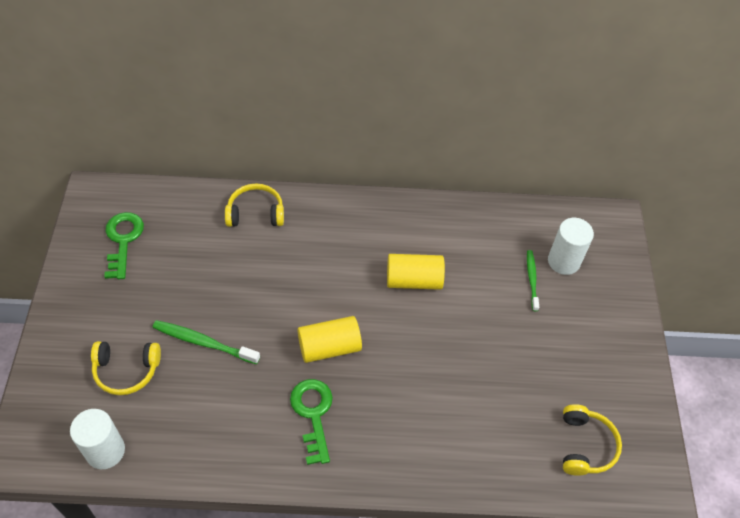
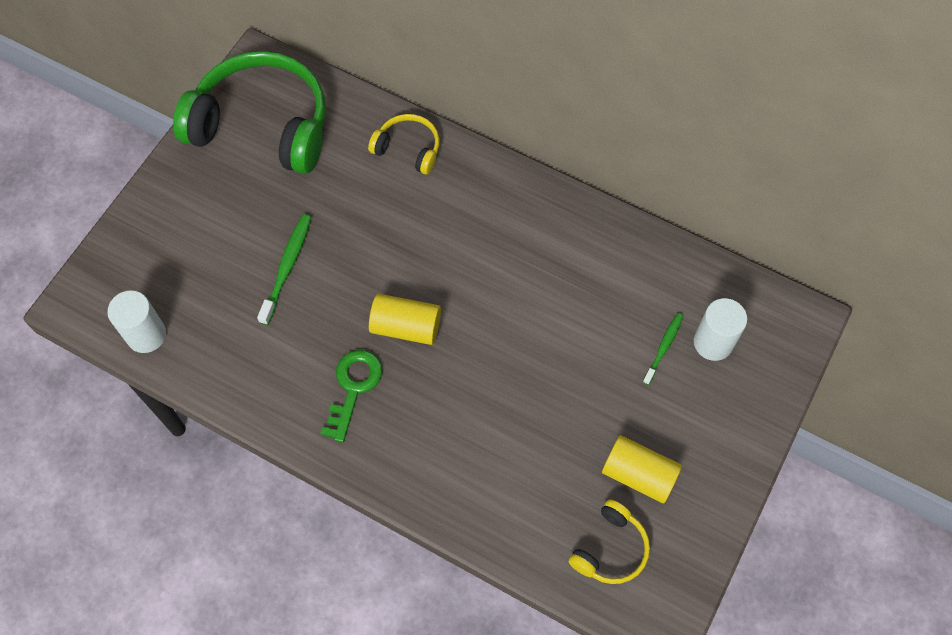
camera: 30 degrees right, 10 degrees up
(123, 240) = (262, 125): green key -> green headphones
(126, 370) = (201, 264): yellow headphones -> none
(204, 342) = (287, 268): green toothbrush -> green toothbrush turned 60 degrees clockwise
(413, 280) = (533, 293): yellow cylinder -> yellow cylinder (638, 474)

